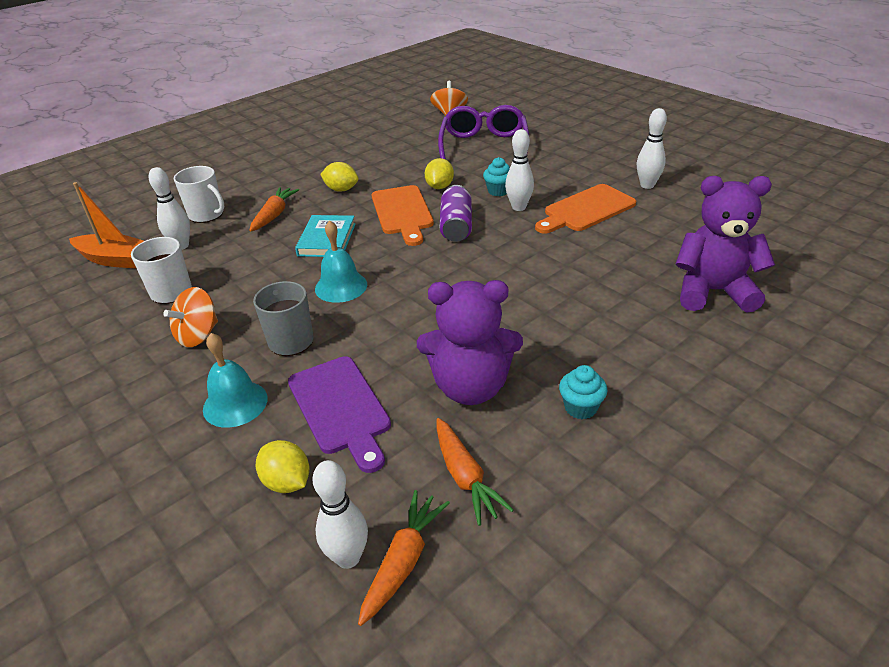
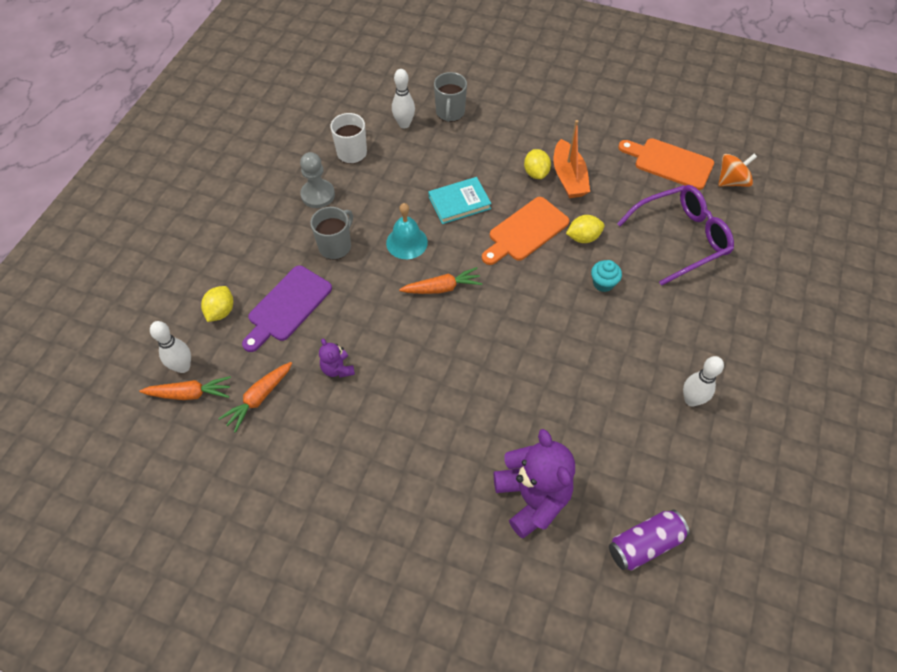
camera: 60 degrees right, 20 degrees up
(115, 259) = (370, 100): orange boat -> orange boat (568, 177)
(198, 335) = (318, 195): orange spinning top -> grey pawn
(207, 215) = (450, 113): white mug -> grey mug
(235, 403) = (268, 251): turquoise bell -> none
(274, 215) = (473, 152): orange carrot -> orange carrot (442, 288)
(456, 226) = (527, 277): purple can -> purple can (644, 544)
(470, 387) = (337, 369): purple teddy bear -> purple teddy bear, size x0.48
(519, 207) = (584, 309): white bowling pin -> none
(580, 407) = (346, 441): turquoise cupcake -> none
(586, 210) = (612, 363): orange cutting board -> orange cutting board (669, 163)

